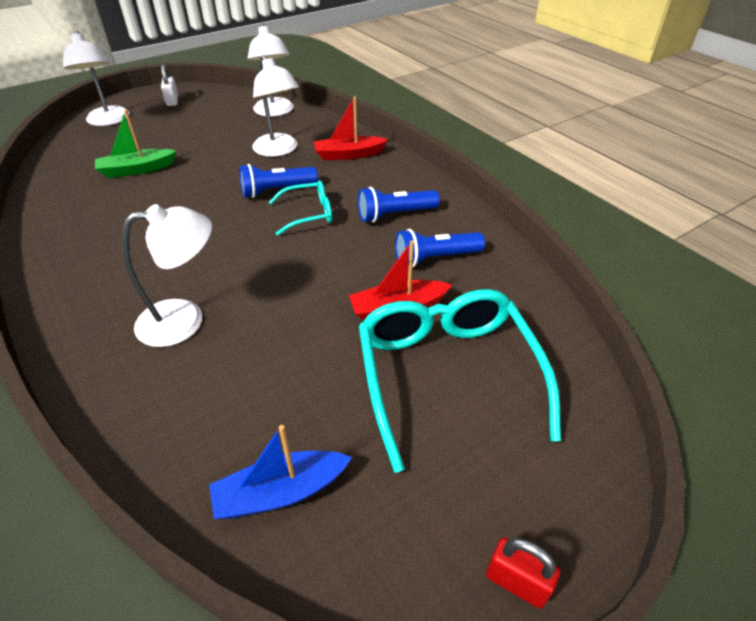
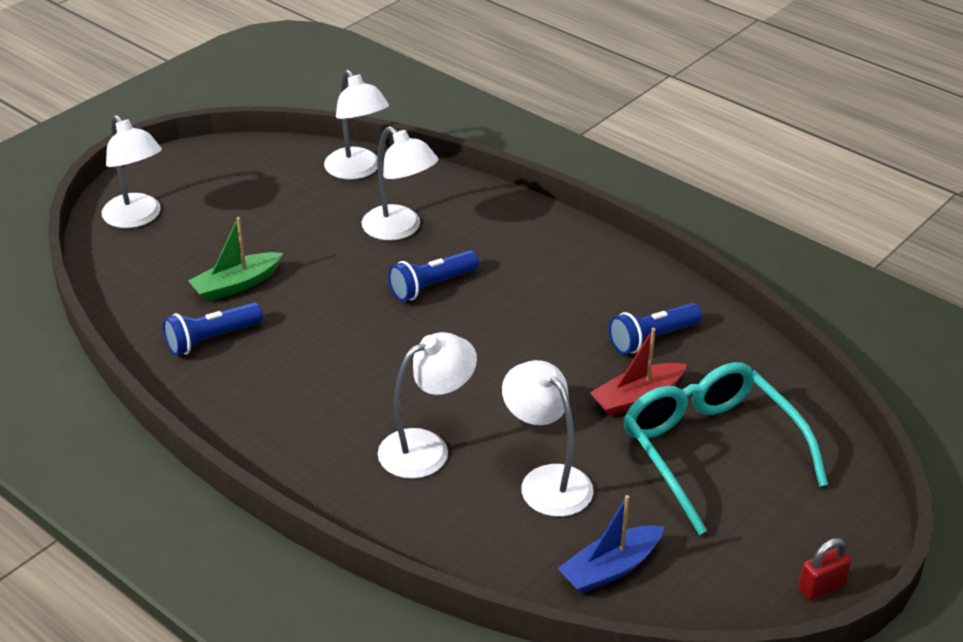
camera: 15 degrees left, 5 degrees down
(172, 101) = (202, 173): white padlock -> none
(271, 374) = (546, 481): none -> white lamp
(309, 214) = (487, 309): turquoise glasses -> none
(348, 155) = (491, 223): red boat -> none
(395, 215) = (585, 294): blue flashlight -> blue flashlight (211, 339)
(517, 582) = (821, 587): red padlock -> red padlock turned 45 degrees counterclockwise

